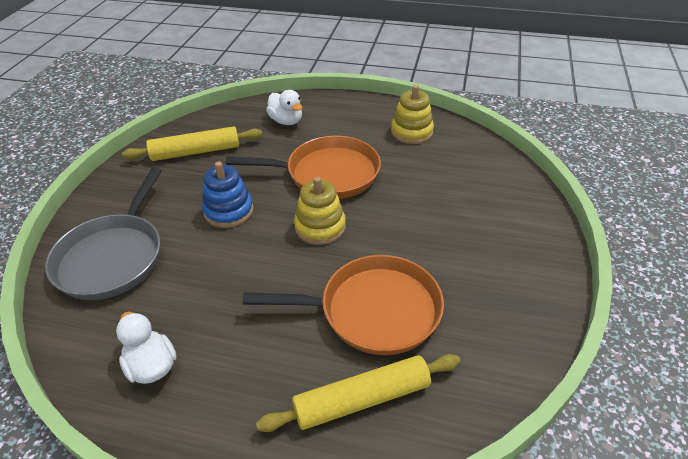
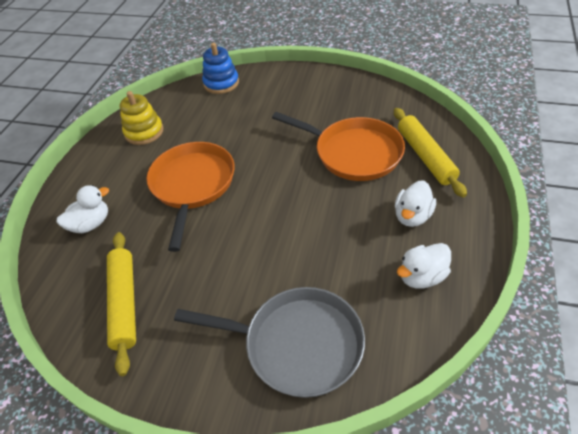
camera: 85 degrees left, 5 degrees up
(229, 211) = (236, 254): blue stacking toy -> blue stacking toy (221, 83)
(246, 367) = (412, 216): none -> white duck
(320, 227) = (265, 186): yellow stacking toy -> none
(373, 310) = (353, 153): orange pan -> orange pan turned 120 degrees clockwise

